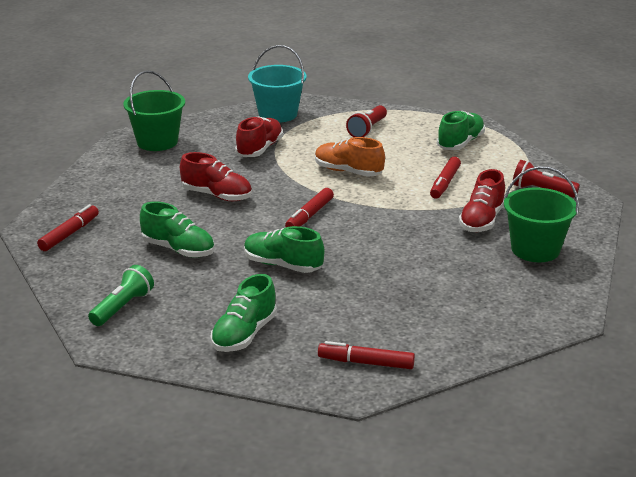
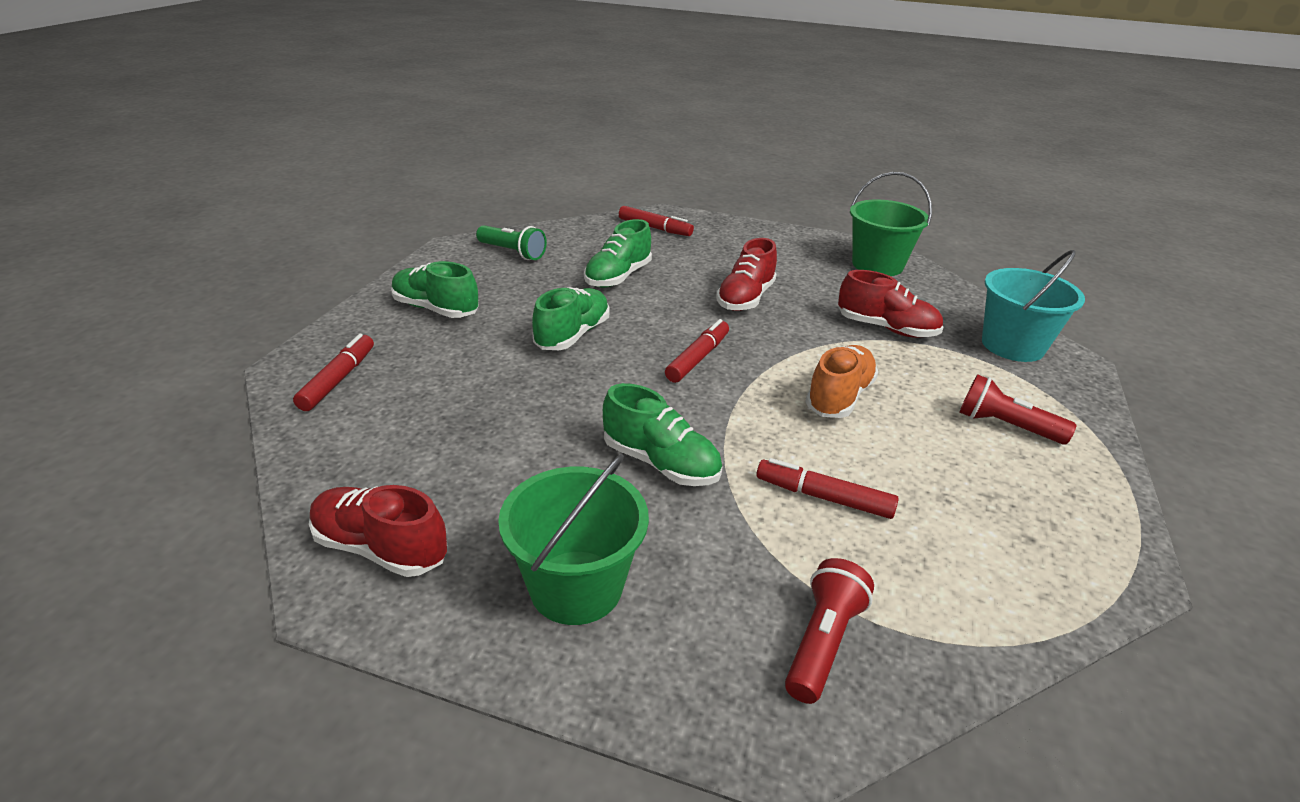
camera: 90 degrees right, 5 degrees up
(309, 215) = (698, 358): red marker -> red marker turned 90 degrees clockwise
(460, 143) = (1008, 539): green shoe -> green shoe (660, 463)
(481, 220) = (687, 527): red shoe -> red shoe (381, 548)

